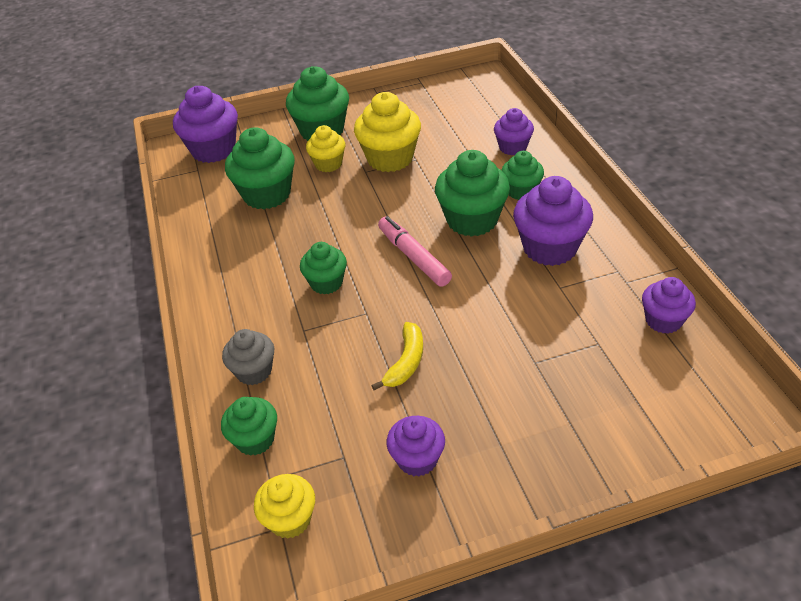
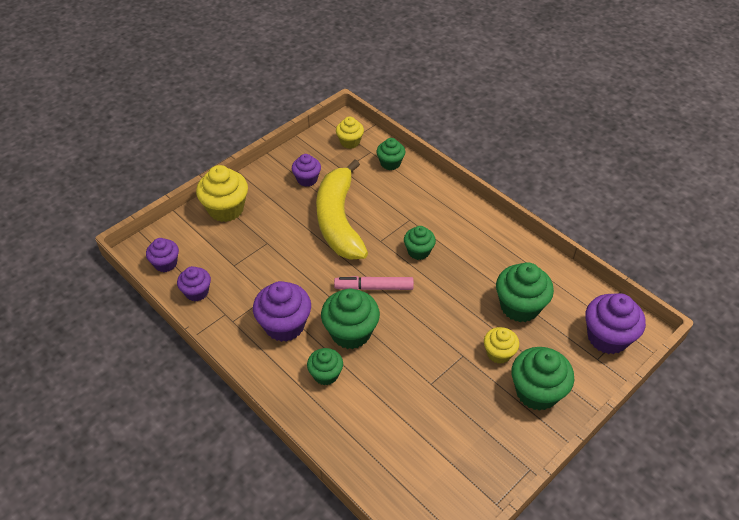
camera: 150 degrees right, 5 degrees up
(254, 371) = (418, 190): grey cupcake -> none
(390, 158) = (452, 377): yellow cupcake -> yellow cupcake (226, 209)
(406, 362) = (339, 220): yellow banana -> yellow banana, size x2.42
(414, 257) = (374, 287): pink marker -> pink marker turned 150 degrees clockwise
(513, 147) = (354, 427): purple cupcake -> purple cupcake (165, 263)

